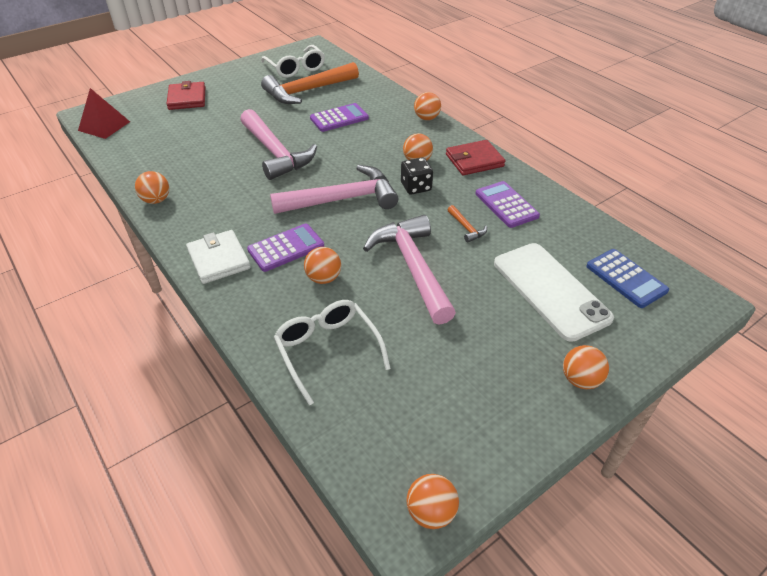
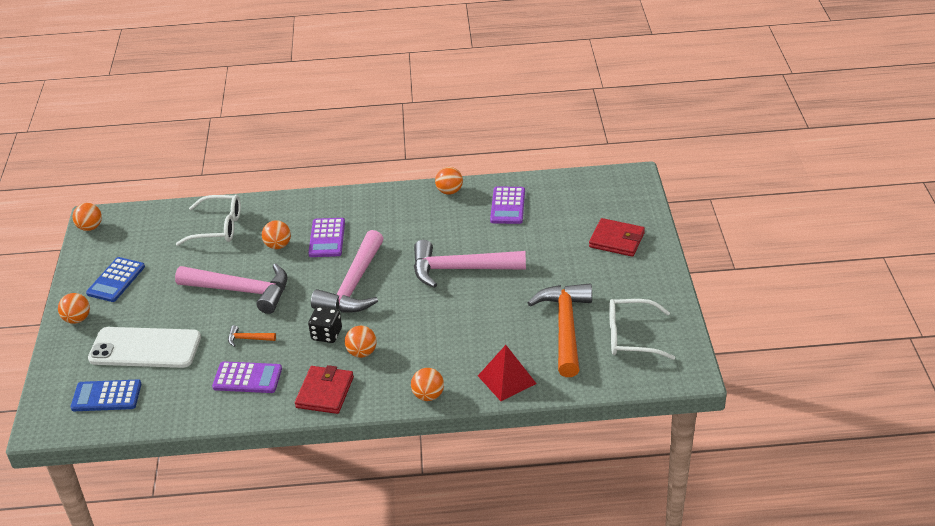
camera: 125 degrees right, 5 degrees down
(104, 126) = (599, 183): red pyramid -> red pyramid (507, 379)
(219, 259) = (348, 205): white wallet -> none
(339, 118) = (485, 330): purple calculator -> purple calculator (507, 206)
(494, 390) = (116, 280): none -> blue calculator

